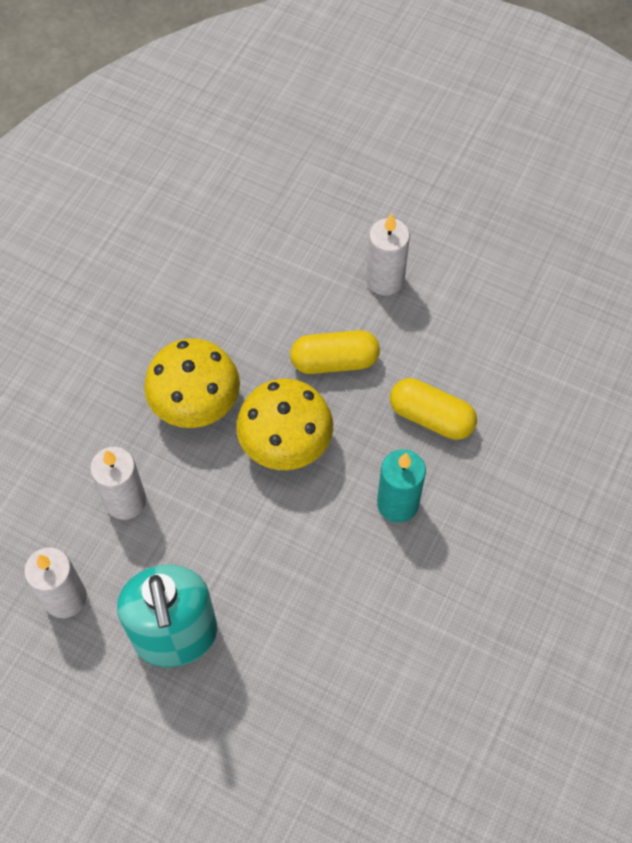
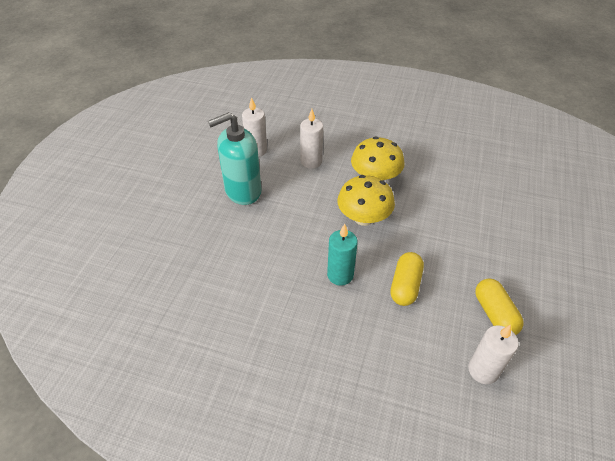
camera: 80 degrees right, 15 degrees down
(334, 361) = (425, 232): yellow capsule -> yellow capsule (494, 314)
(385, 280) = (494, 249): white candle -> white candle (483, 370)

